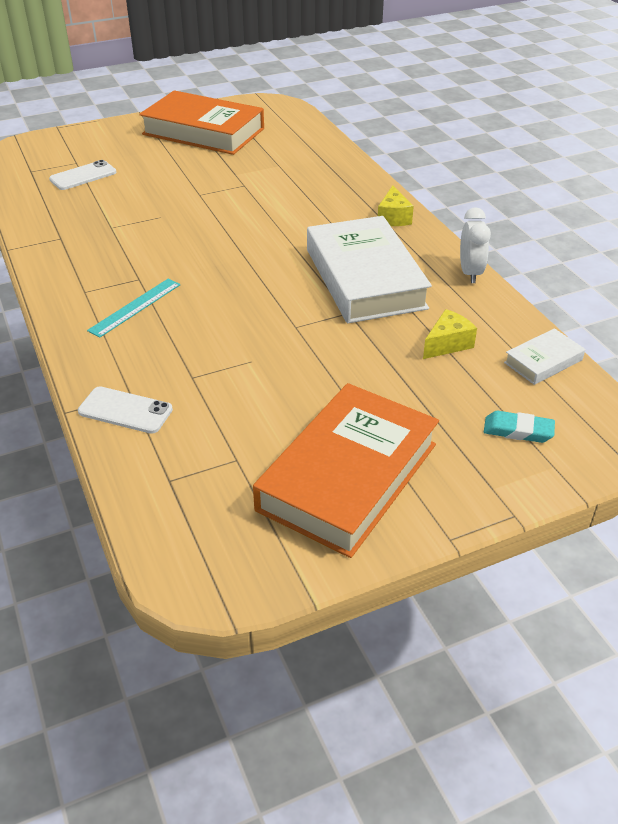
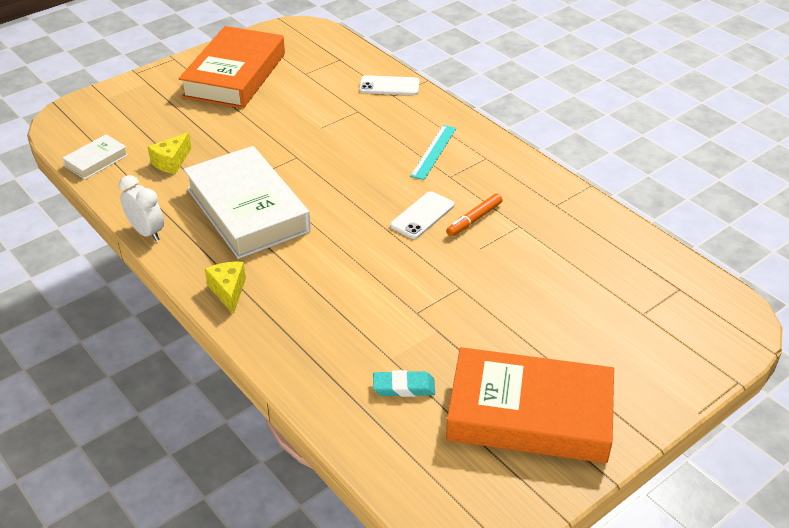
camera: 165 degrees right, 0 degrees up
(83, 176) = (612, 292): white phone -> white phone (422, 215)
(146, 237) = (474, 219): none -> orange marker
(470, 273) = (147, 232): white clock -> white clock turned 150 degrees clockwise
(518, 430) = (125, 113): turquoise eraser -> turquoise eraser (404, 387)

